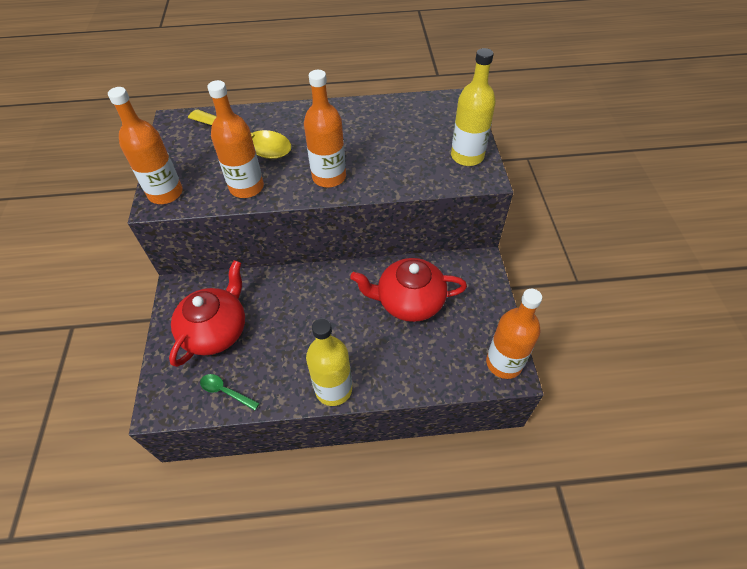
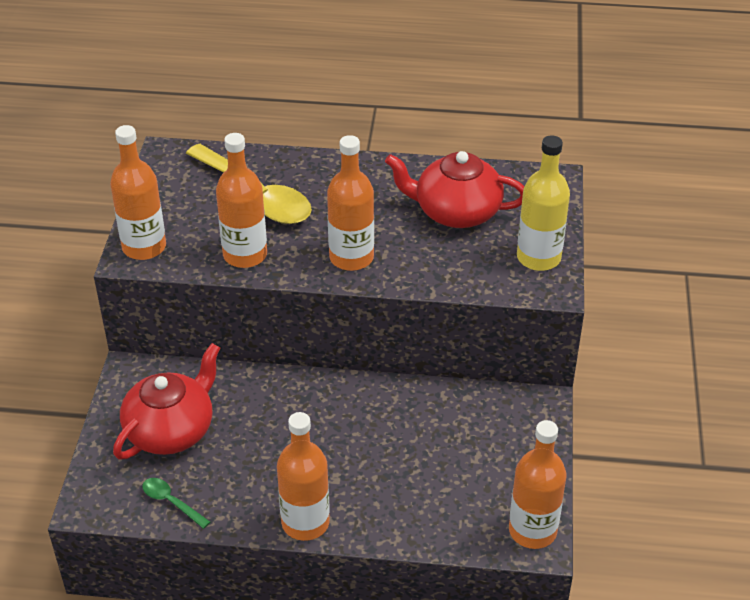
camera: 10 degrees right, 10 degrees down
(333, 389) = (305, 522): yellow bottle -> orange bottle
(409, 301) = (429, 436): red teapot -> red teapot (456, 212)

